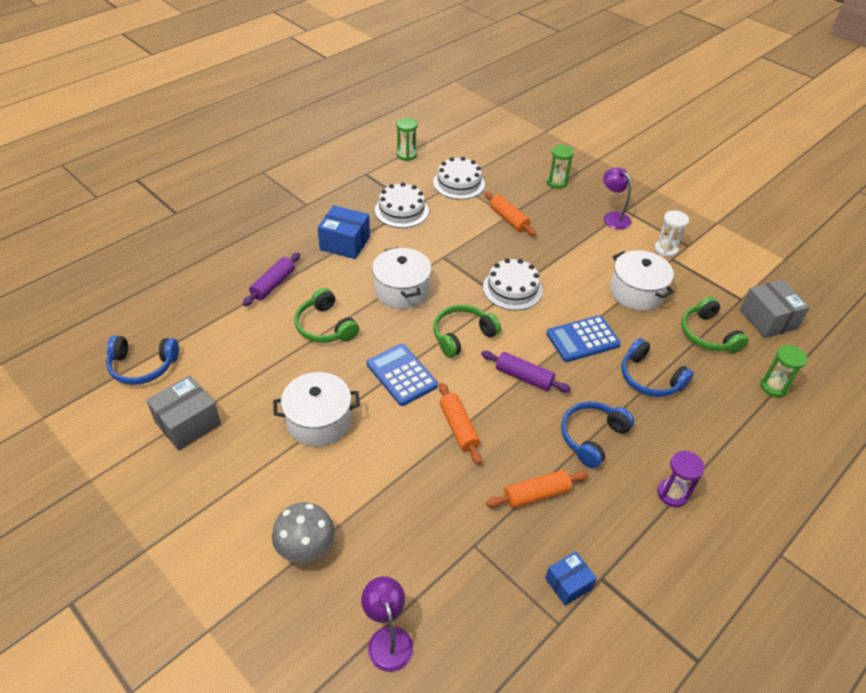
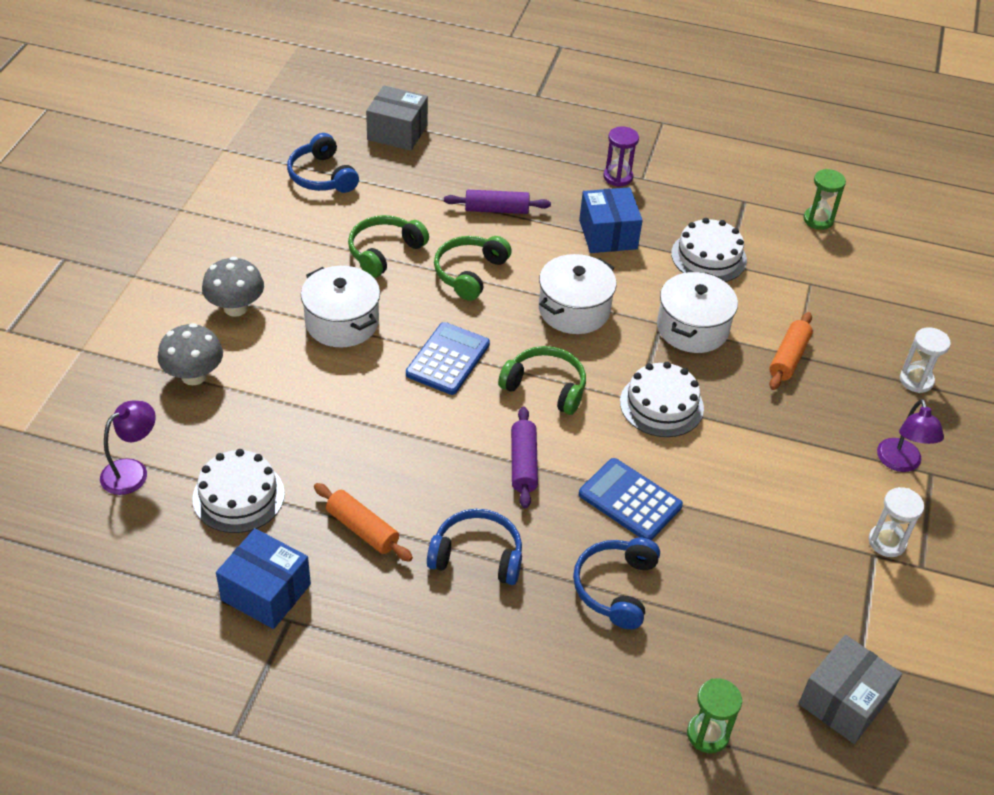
camera: 60 degrees right, 0 degrees up
(188, 423) = (278, 236): grey box -> grey box (397, 132)
(248, 485) = (236, 308): none -> grey mushroom
(458, 428) = (408, 432): orange rolling pin -> none
(459, 183) = (812, 287): white cake -> white cake (238, 496)
(556, 182) = (916, 380): green hourglass -> white hourglass
(568, 583) = (266, 592): blue box -> blue box, size x1.63
(613, 217) = (900, 463): purple lamp -> purple lamp turned 150 degrees clockwise
(636, 292) = (766, 532): white pot -> white pot (692, 328)
(672, 494) = (444, 658): purple hourglass -> purple hourglass (618, 177)
(707, 335) = (749, 633): green headphones -> green headphones (384, 252)

